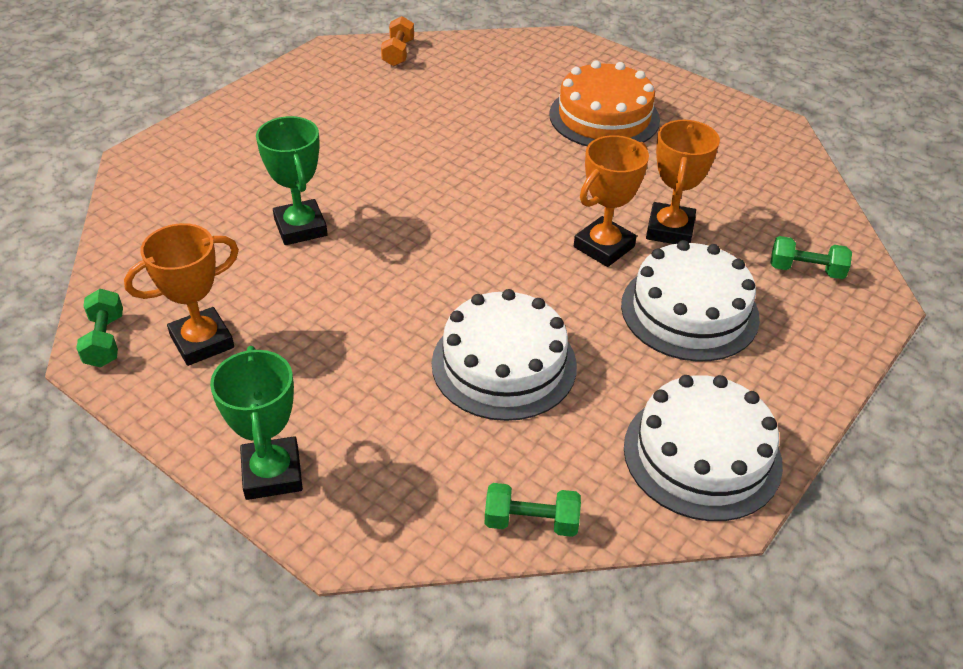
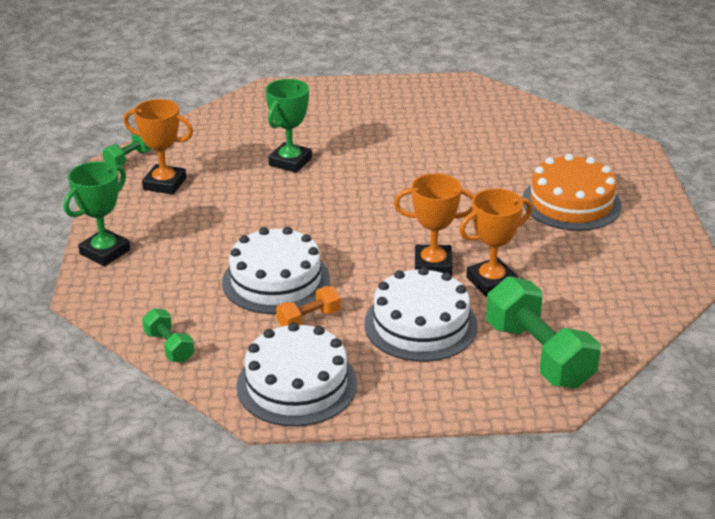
camera: 50 degrees right, 10 degrees down
(398, 53) = (503, 103): orange dumbbell -> orange dumbbell (309, 319)
(806, 270) = (538, 354): green dumbbell -> green dumbbell, size x1.96

